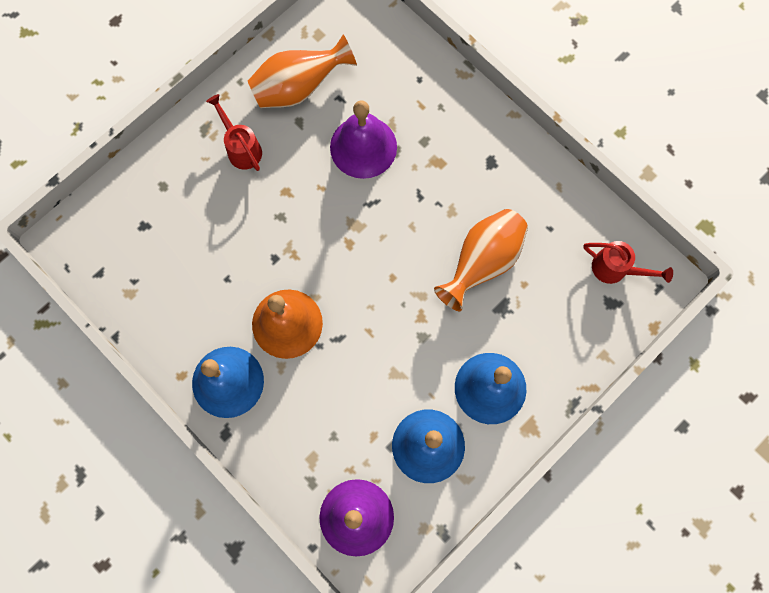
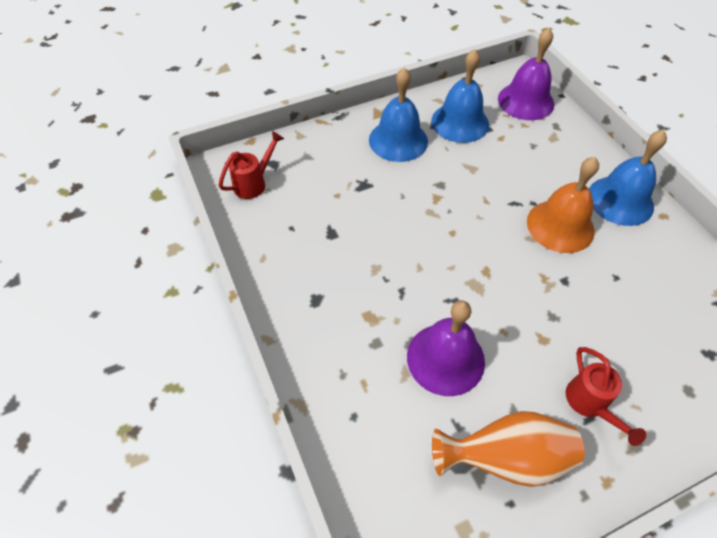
camera: 160 degrees left, 20 degrees down
(482, 262) = (365, 220): orange vase -> none
(616, 269) = (254, 183): red watering can -> red watering can turned 90 degrees clockwise

